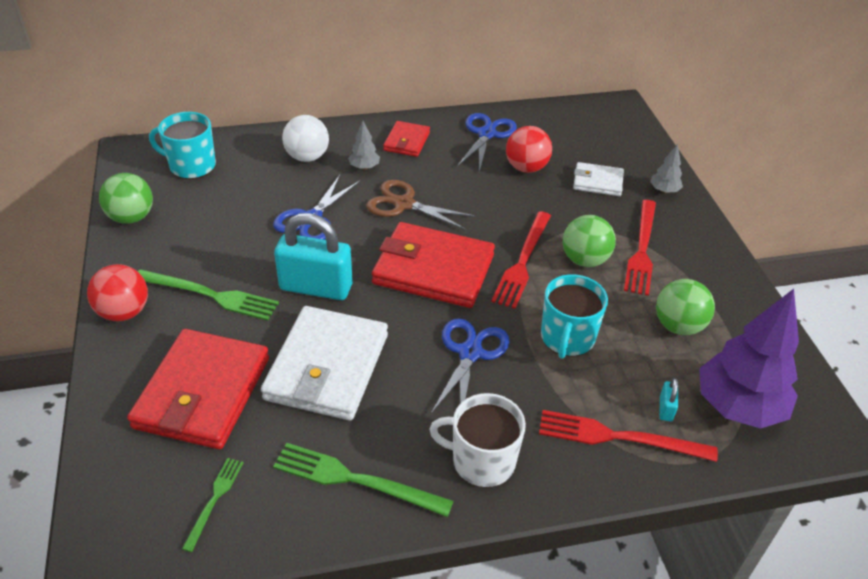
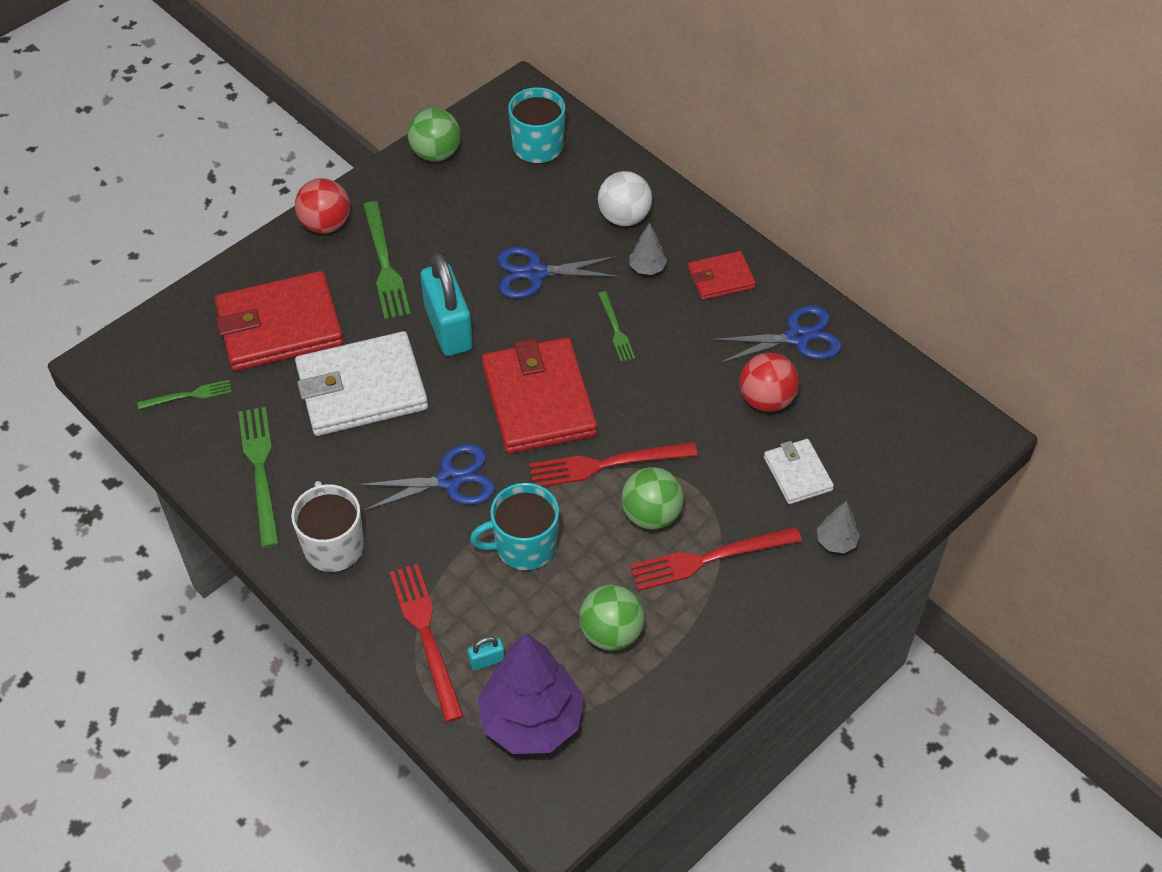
camera: 60 degrees right, 10 degrees up
(404, 204) = (616, 329): brown scissors -> green fork

